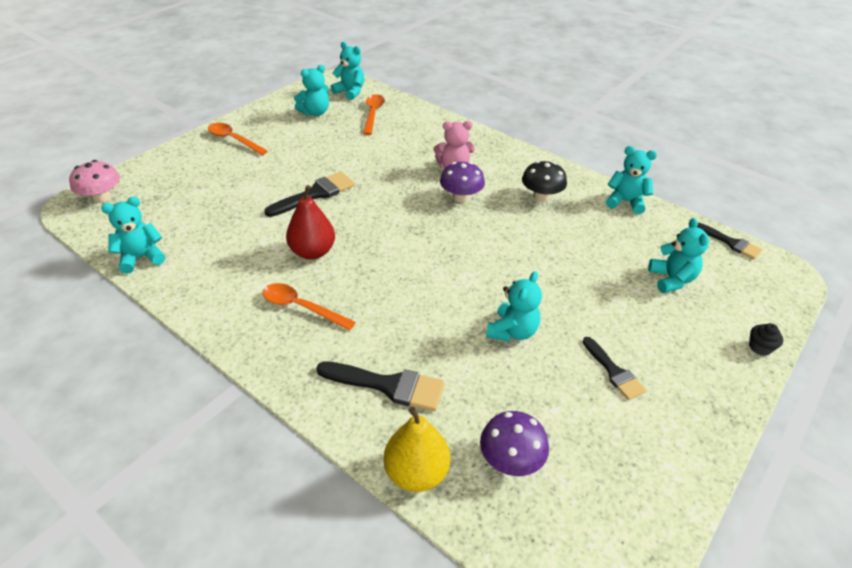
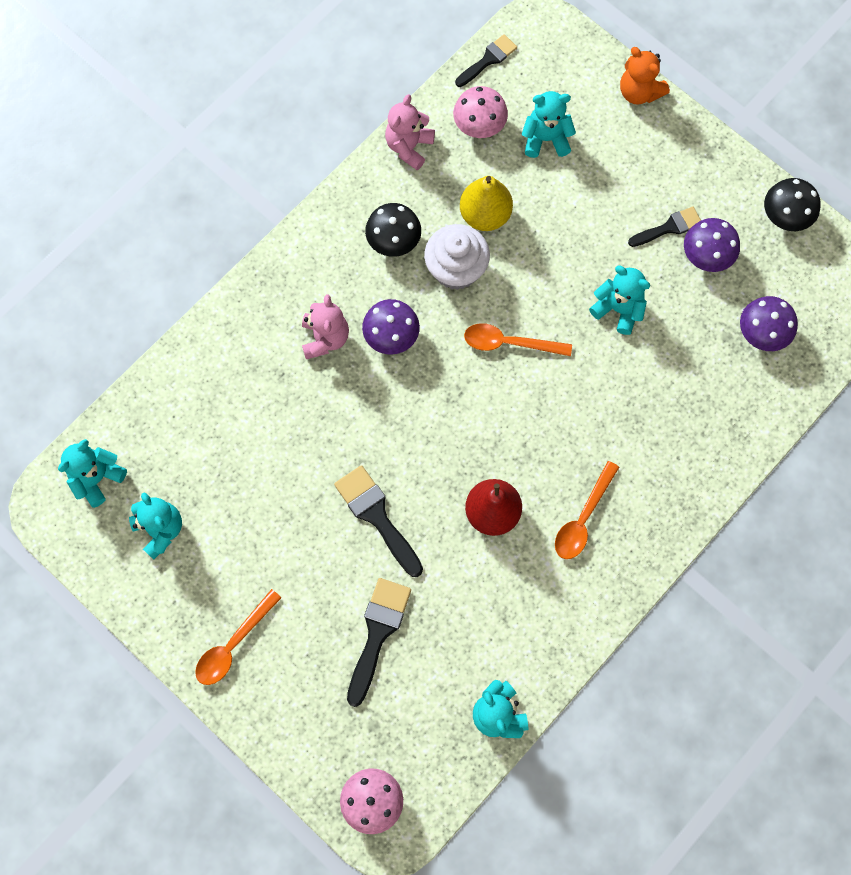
camera: 85 degrees left, 30 degrees up
(373, 114) = (171, 442): orange spoon -> orange spoon (509, 343)
(388, 385) = (686, 430): black brush -> black brush (377, 633)
(416, 472) = (776, 409): yellow pear -> yellow pear (485, 215)
(526, 228) = (456, 269): none -> white cupcake
(592, 405) = (706, 255): none -> purple mushroom
(625, 202) = (409, 147): turquoise teddy bear -> pink teddy bear
(664, 239) = (479, 125): none -> pink mushroom
(671, 488) = (785, 216): none -> black mushroom
(760, 347) = (639, 92): black cupcake -> orange teddy bear

